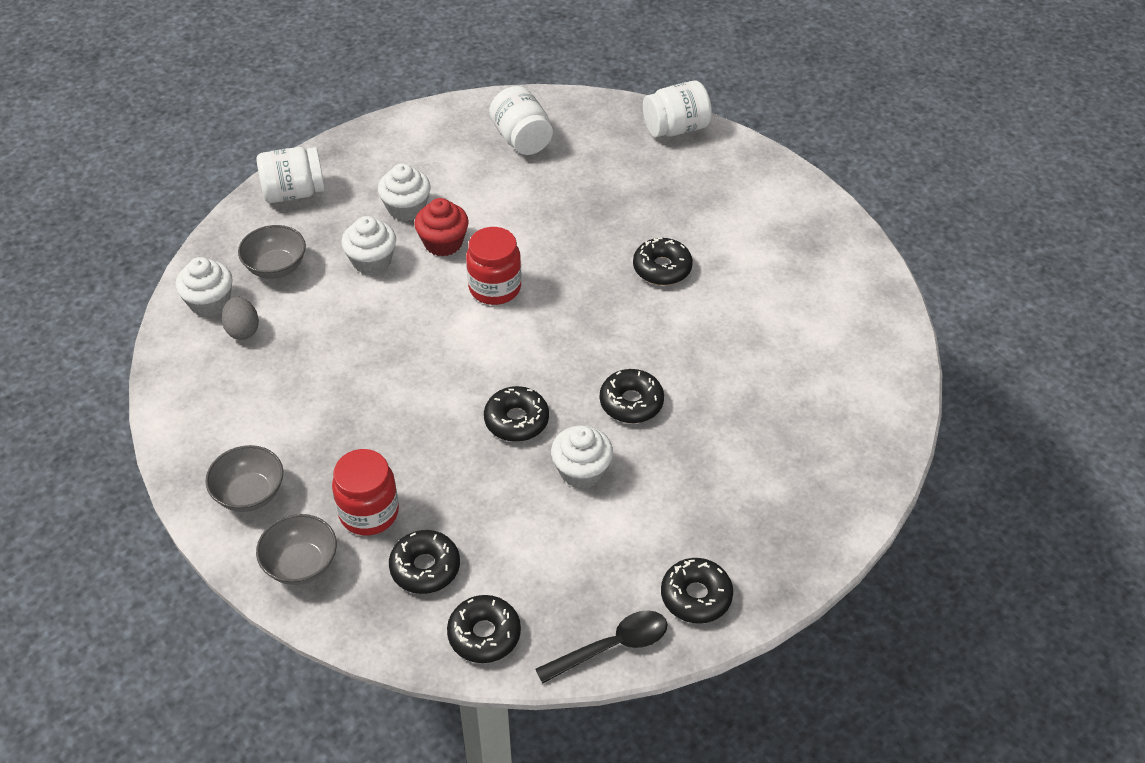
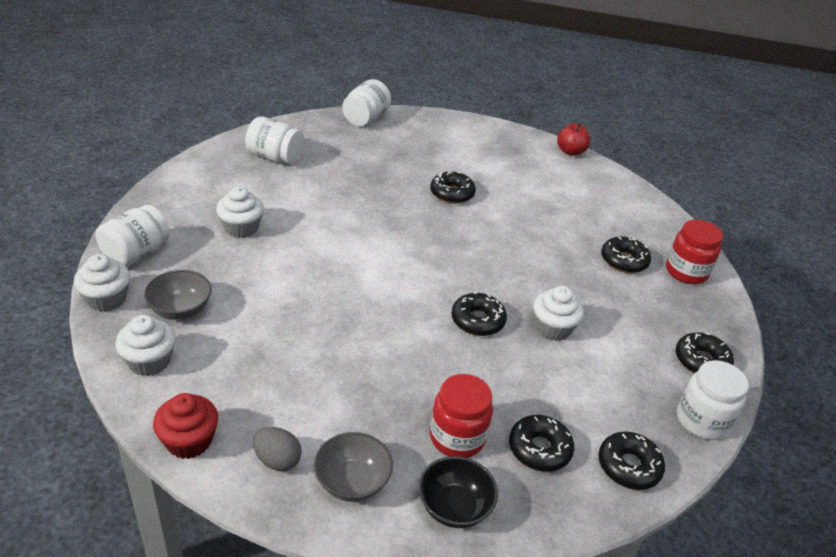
camera: 45 degrees left, 10 degrees down
(243, 330) = (203, 367): grey egg -> grey egg (277, 460)
(301, 564) = (454, 507): grey bowl -> black bowl
(372, 261) = (255, 272): white cupcake -> white cupcake (106, 299)
(443, 243) = (295, 238): red cupcake -> red cupcake (189, 441)
(495, 288) = (364, 249): red jar -> red jar (686, 272)
(612, 647) = (701, 421): black spoon -> white jar
(631, 402) = (529, 274): black donut -> black donut (624, 261)
(884, 281) = (570, 151): none -> red apple

